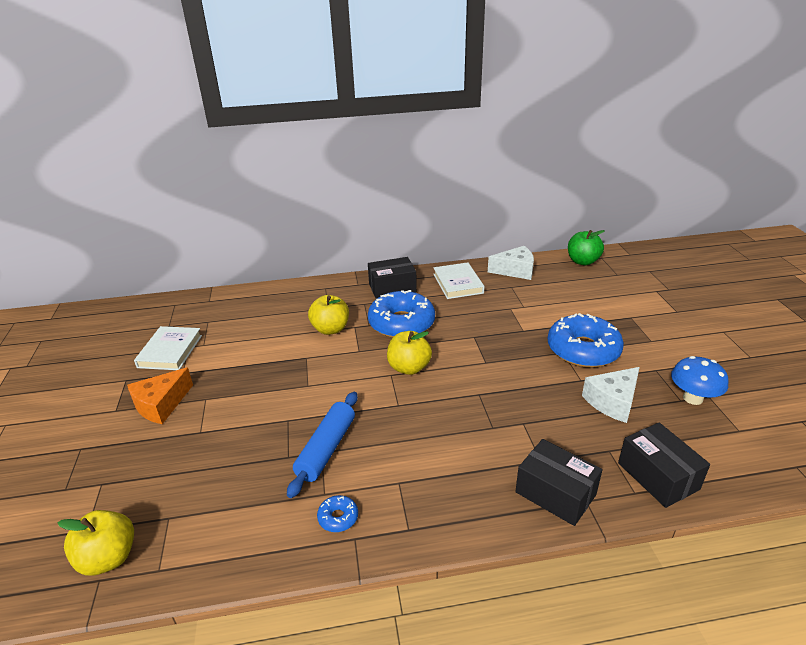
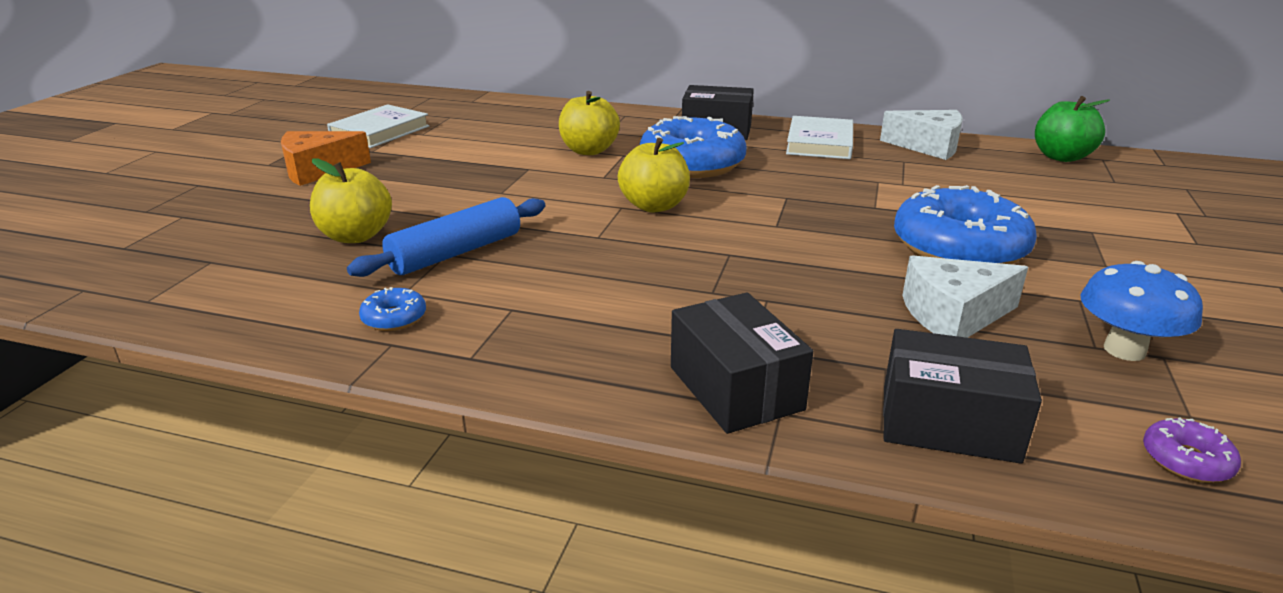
camera: 25 degrees right, 5 degrees down
(108, 558) = (114, 275): yellow apple -> yellow apple (356, 236)
(657, 476) = (949, 423): black box -> black box turned 75 degrees counterclockwise
(753, 459) = (1186, 460): none -> purple donut

